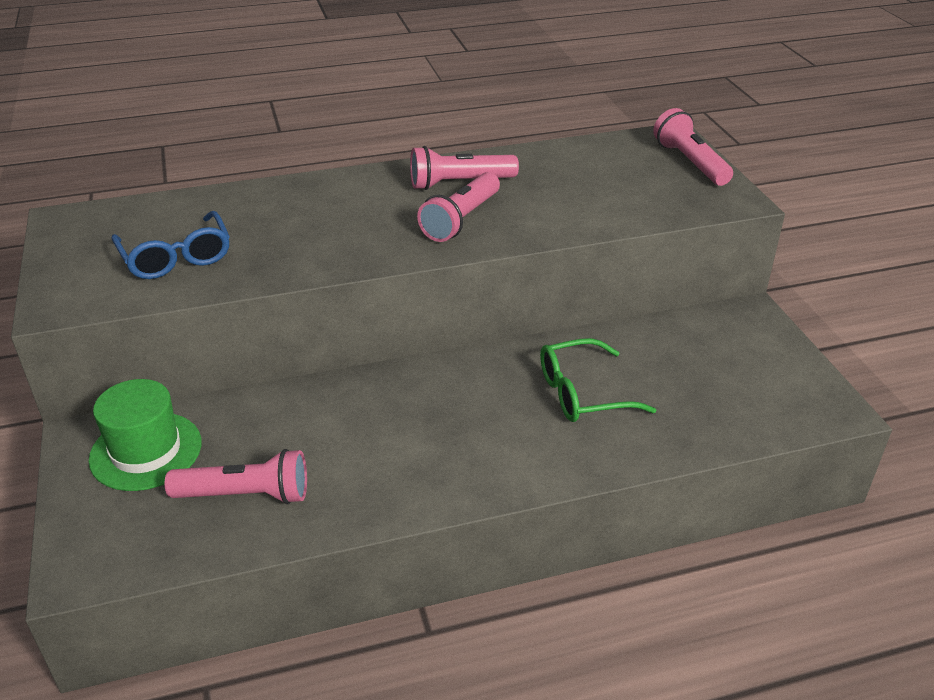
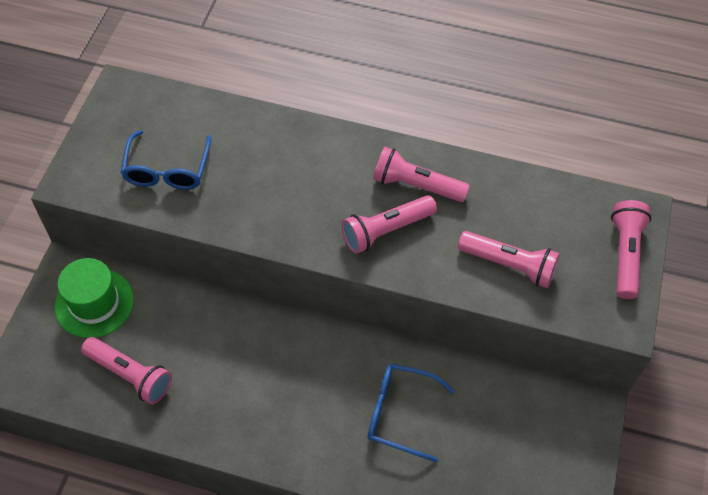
camera: 30 degrees right, 20 degrees up
(582, 393) = (400, 413): green glasses -> blue glasses
(601, 202) = (509, 265): none -> pink flashlight

